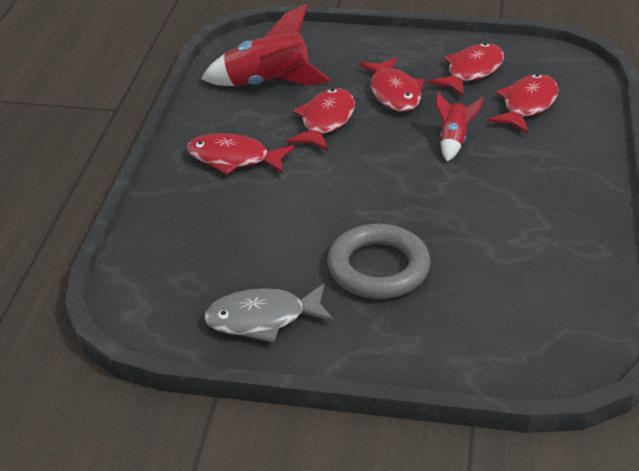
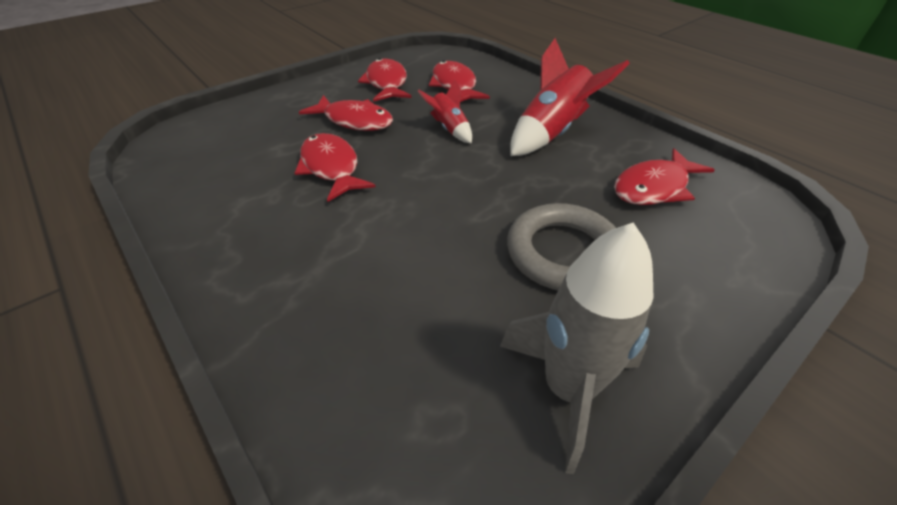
camera: 50 degrees left, 5 degrees up
(234, 159) = (291, 249): red fish -> red fish (654, 187)
(263, 319) = (568, 389): grey fish -> grey rocket
(268, 84) = (231, 167): red rocket -> red rocket (552, 132)

